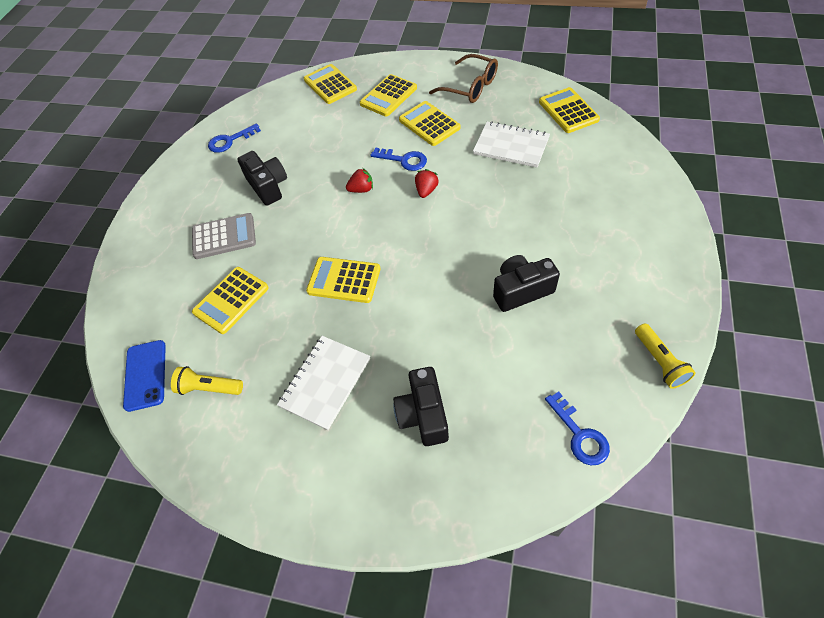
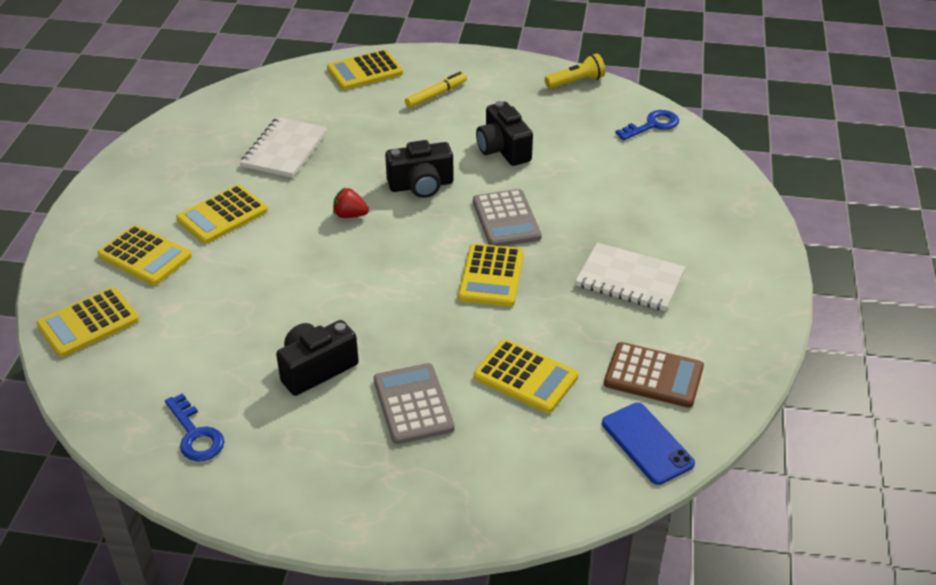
camera: 100 degrees left, 15 degrees down
(145, 375) = (647, 443): blue phone -> blue phone turned 75 degrees clockwise
(209, 388) = (653, 376): yellow flashlight -> brown calculator
(361, 189) = (339, 271): red strawberry -> none
(404, 160) = (289, 236): blue key -> none
(415, 291) = (506, 219): none -> grey calculator
(423, 415) = (652, 210): black camera -> black camera (421, 185)
(470, 87) = (155, 180): brown glasses -> none
(568, 111) = (233, 107): yellow calculator -> yellow calculator (365, 71)
(609, 238) = (436, 95): none -> yellow marker

